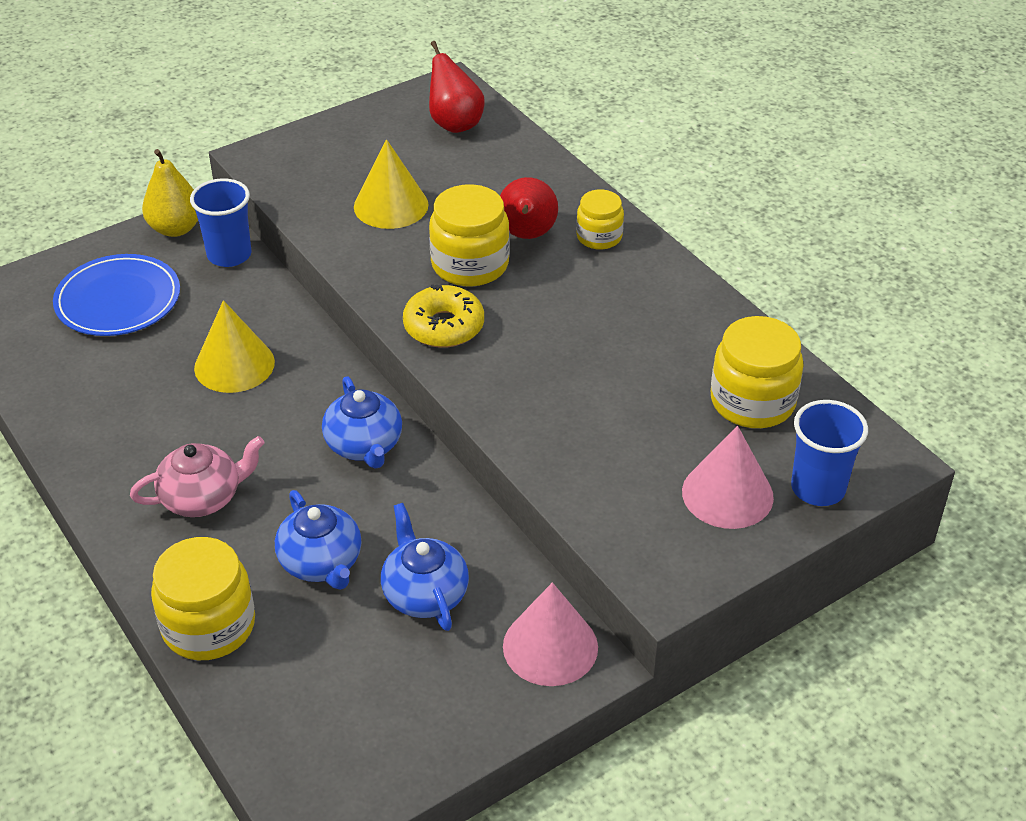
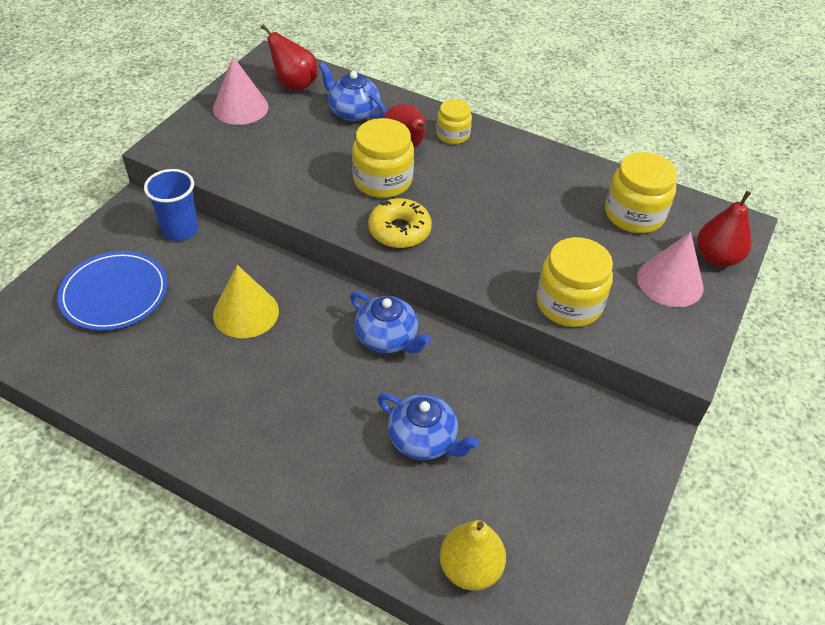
camera: 30 degrees left, 5 degrees up
(175, 228) = (122, 223): yellow pear -> yellow pear (470, 568)
(202, 497) = (297, 426): pink teapot -> none
(209, 626) = (378, 527): yellow jar -> yellow jar (569, 303)
(391, 205) = (294, 155): yellow cone -> none
(424, 593) = (512, 432): blue teapot -> blue teapot (353, 112)
(550, 646) = (621, 434): pink cone -> pink cone (240, 107)
(818, 488) = (716, 258): blue cup -> red pear

